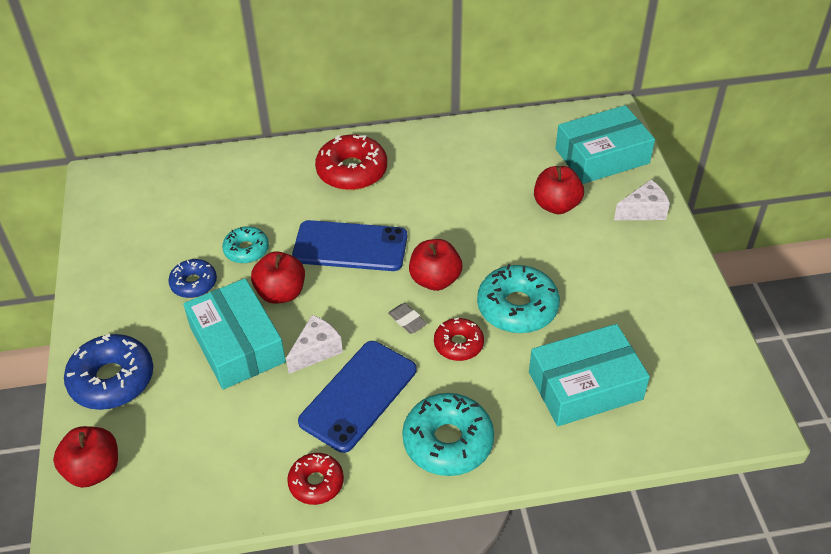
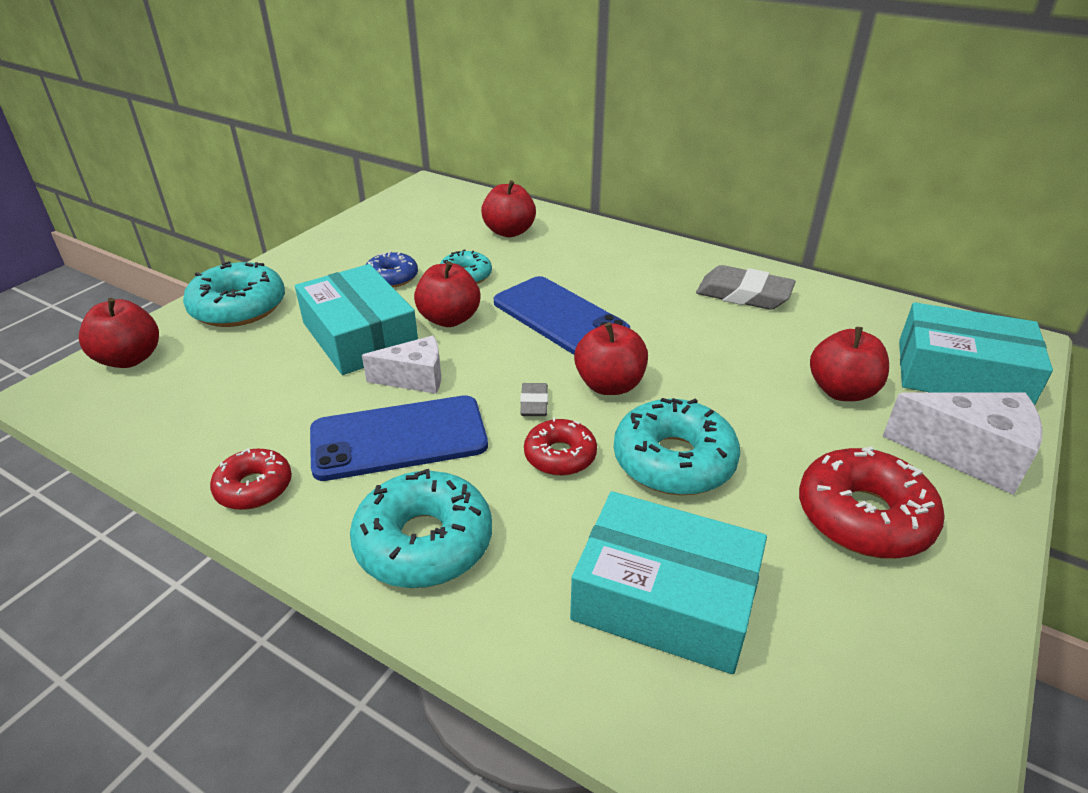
camera: 40 degrees right, 10 degrees down
(112, 379) = (238, 307): blue donut -> turquoise donut
(228, 190) = (509, 232): none -> red apple
(237, 344) = (360, 336): turquoise box -> turquoise box turned 45 degrees counterclockwise
(352, 171) = (637, 264): red donut -> red donut (863, 516)
(442, 160) = (743, 294): none -> grey eraser
(643, 211) = (969, 455): white cheese -> white cheese, size x1.51

